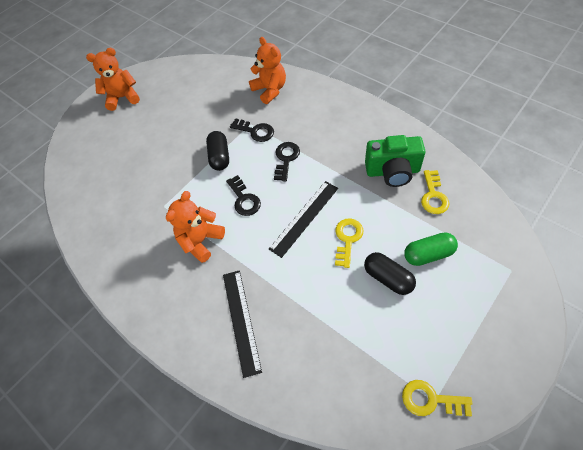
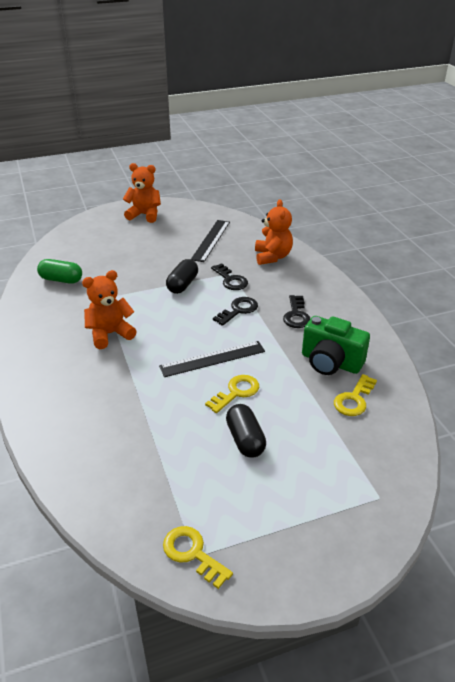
camera: 25 degrees right, 20 degrees down
(241, 321) = (87, 404): black ruler -> black ruler (211, 240)
(244, 199) = (173, 322): black key -> black key (296, 315)
(428, 254) = (303, 441): green capsule -> green capsule (61, 280)

